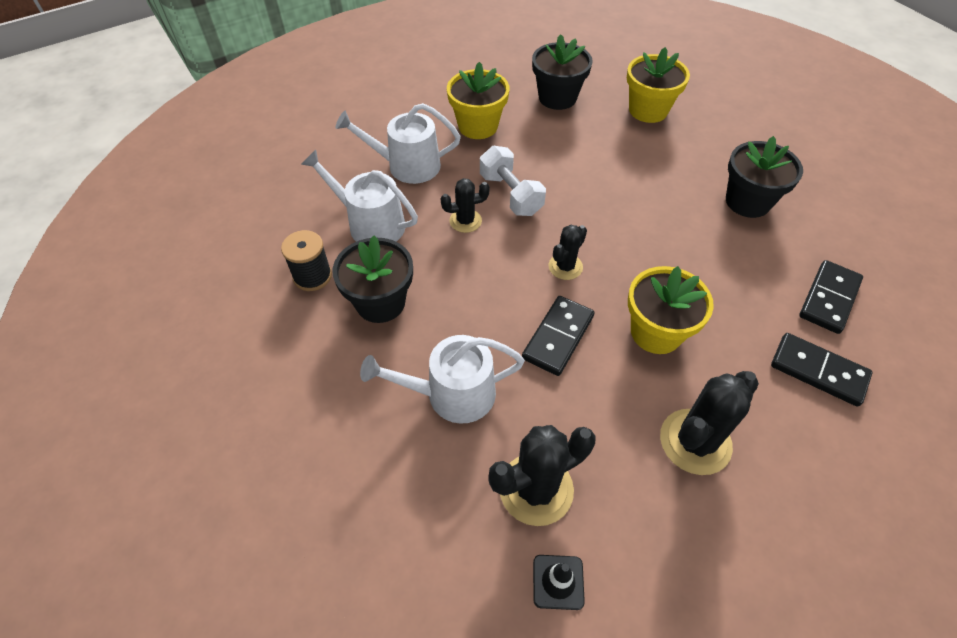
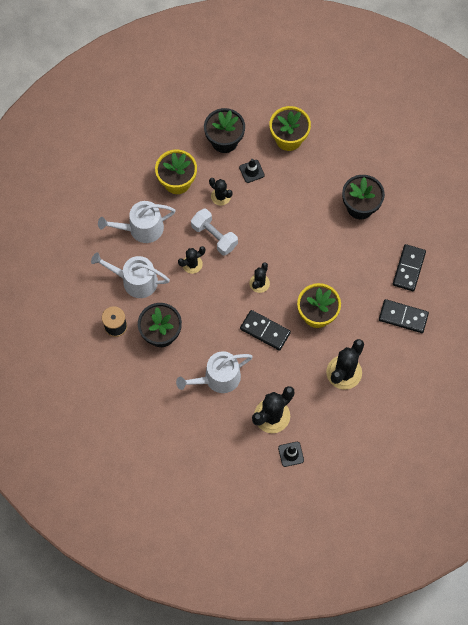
camera: 15 degrees left, 15 degrees up
(534, 152) = (220, 196): none -> black cactus
(558, 337) = (265, 331): black domino -> black domino turned 75 degrees counterclockwise
(587, 134) = (251, 171): none -> black traffic cone

